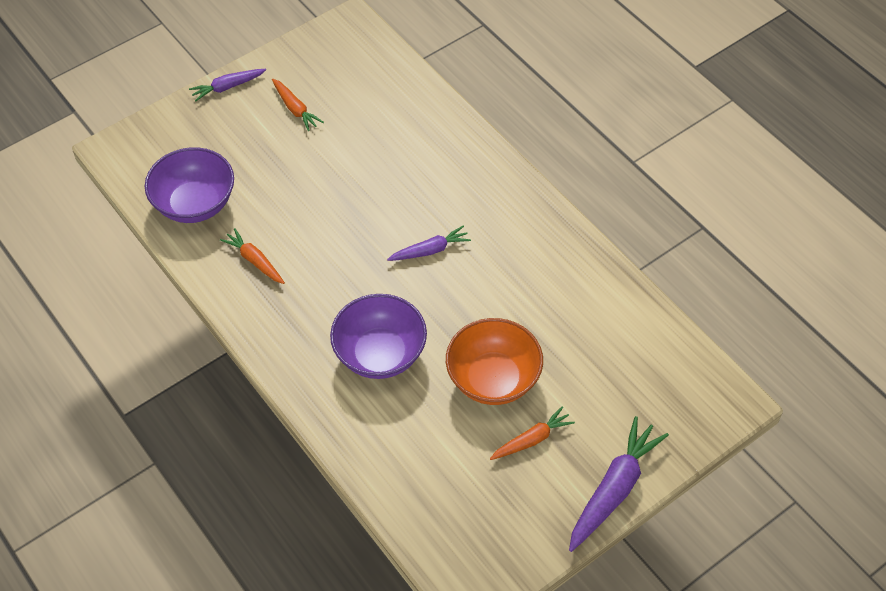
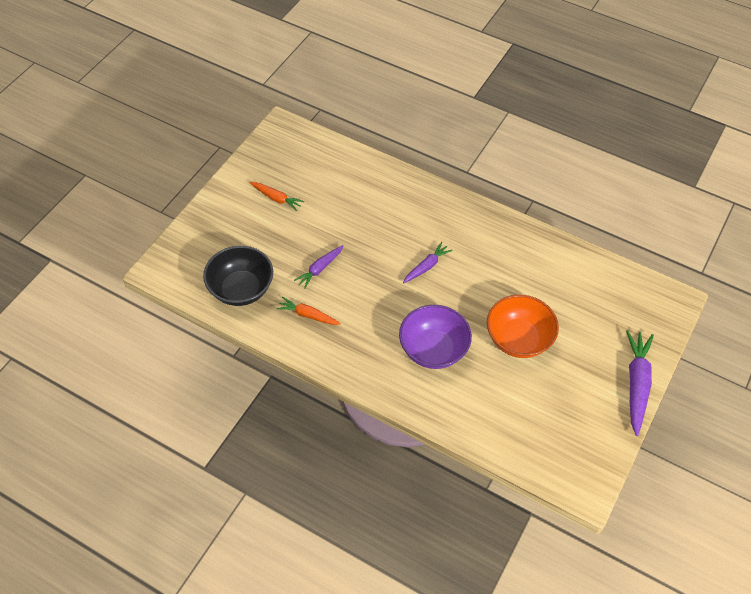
camera: 25 degrees left, 0 degrees up
(195, 204) = (241, 289): purple bowl -> black bowl
(227, 87) = (218, 198): purple carrot -> purple carrot (320, 269)
(532, 439) = (566, 371): orange carrot -> none

